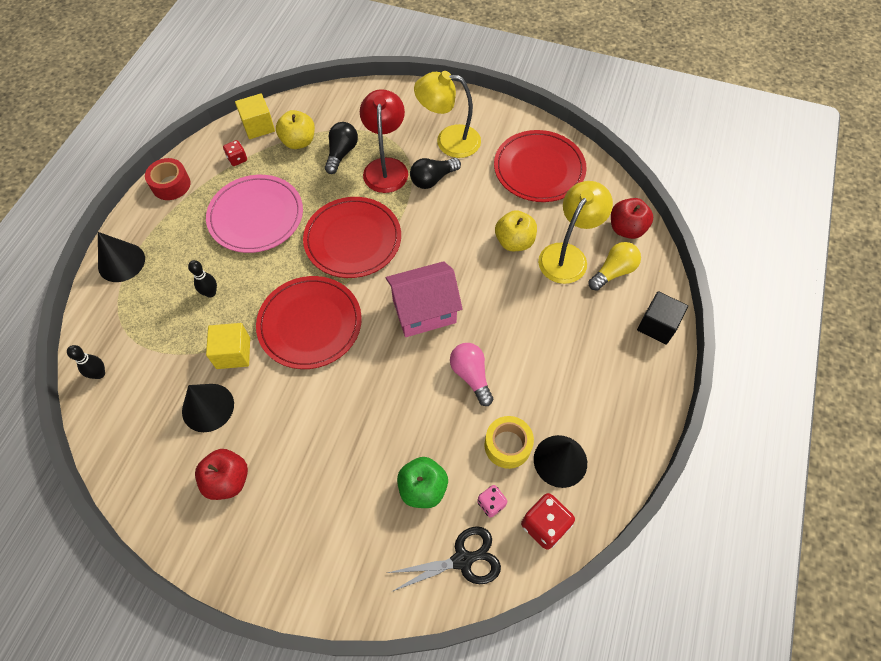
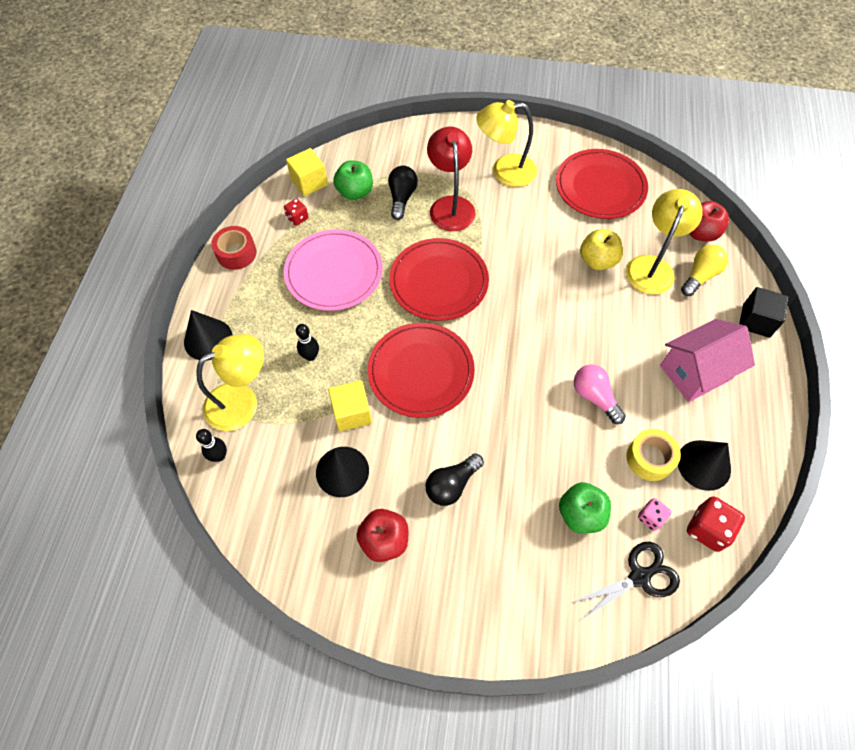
camera: 10 degrees left, 0 degrees up
(135, 326) = (242, 401): none -> yellow lamp
(298, 142) = (355, 192): yellow apple -> green apple
(424, 311) = (530, 341): pink house -> pink house (695, 372)
(433, 179) = (500, 211): black light bulb -> black light bulb (452, 484)

